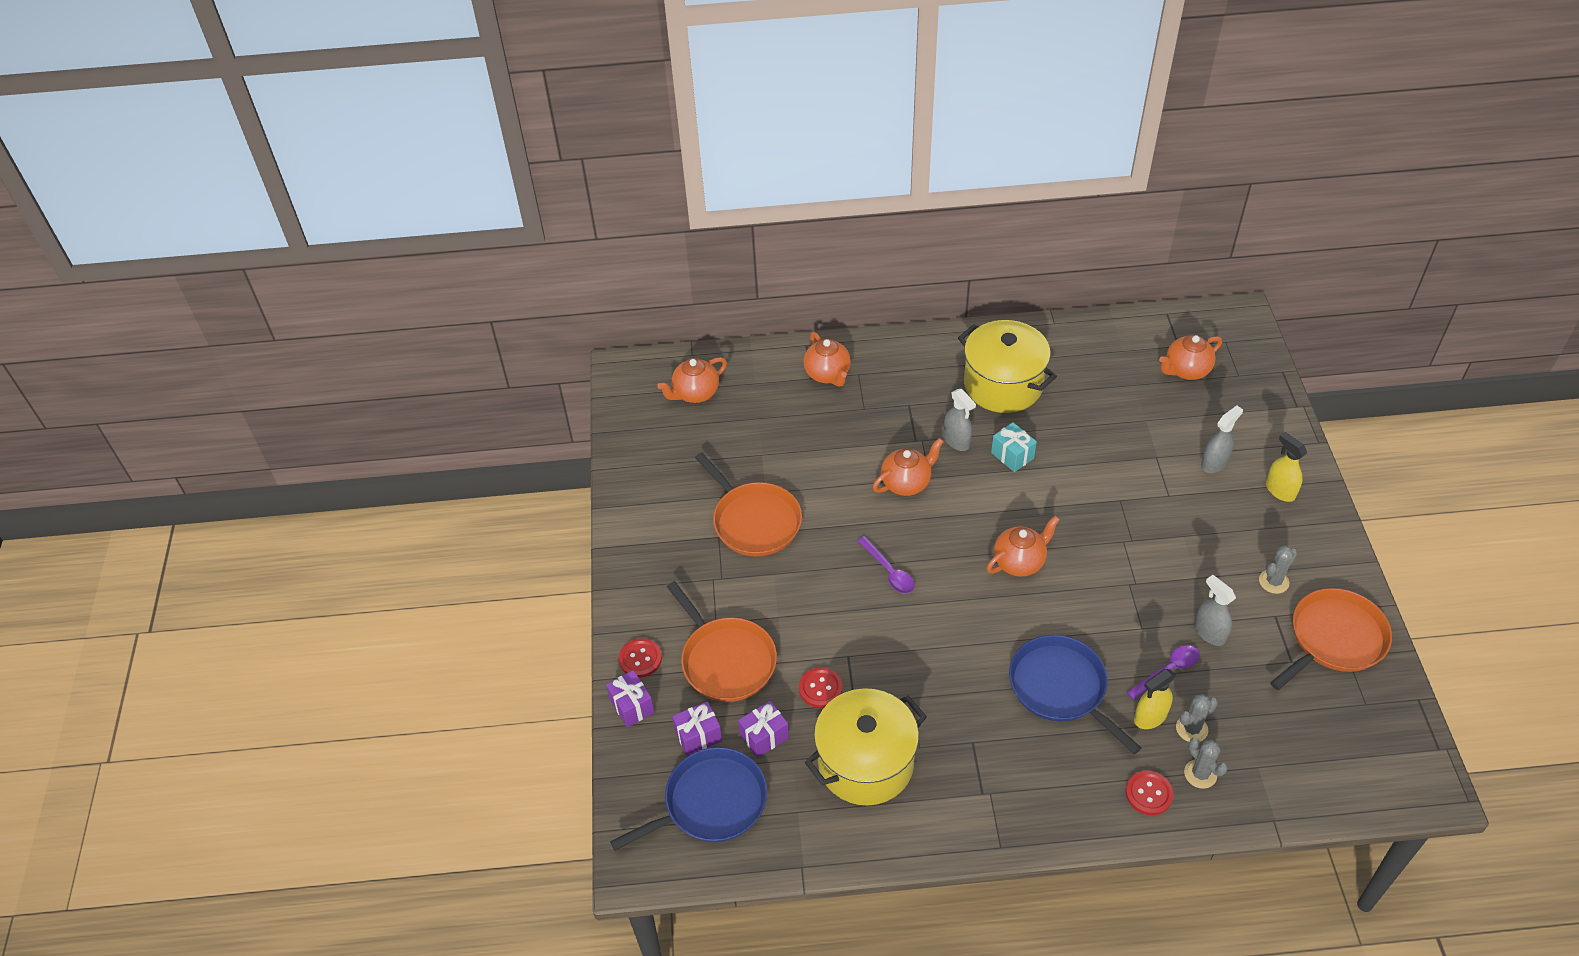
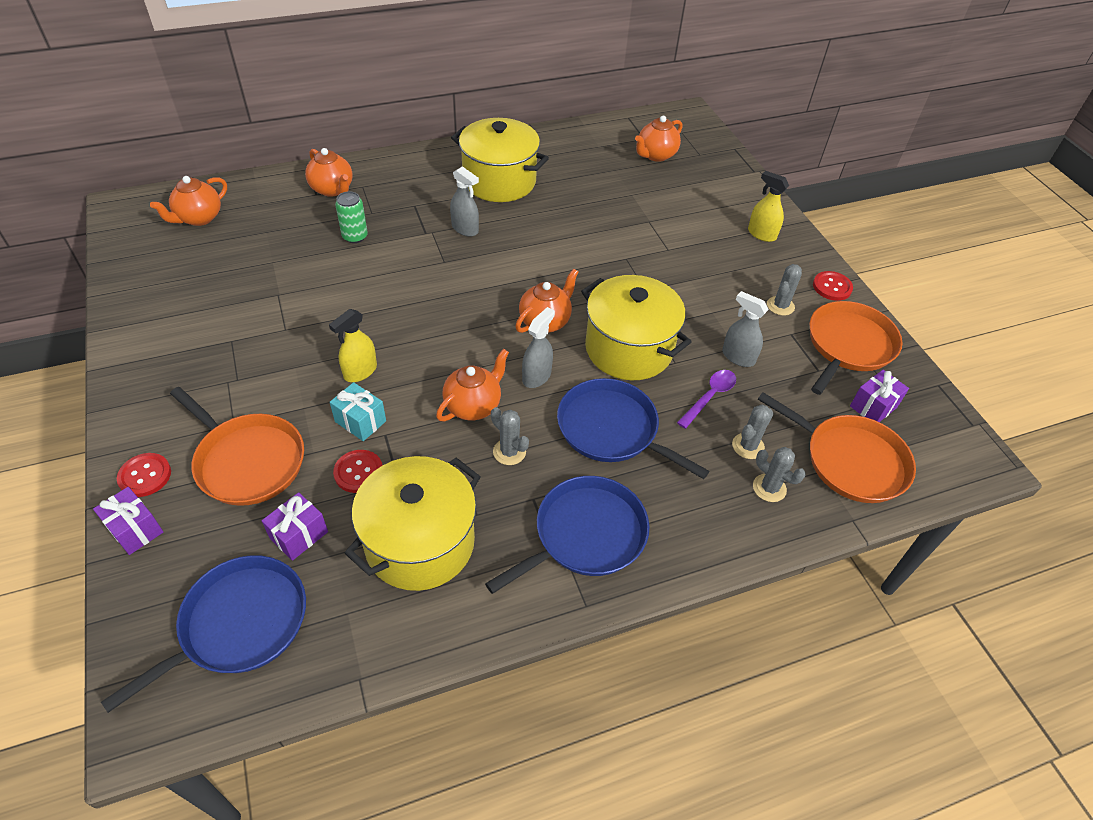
camera: 20 degrees left, 0 degrees up
(698, 736) = (219, 549): purple gift -> purple gift (873, 407)
(754, 521) = (269, 321): orange pan -> orange pan (850, 460)
(844, 435) = (355, 236): none -> green can
(888, 571) = (416, 348): purple spoon -> none
(906, 483) = (422, 268): orange teapot -> orange teapot (473, 405)
(959, 693) = (509, 452): none -> grey cactus
(1012, 455) = (519, 234): turquoise gift -> turquoise gift (360, 421)
(1013, 784) = (585, 535): none -> blue pan
(1098, 605) = (628, 349): none -> yellow pot
(1148, 793) = (725, 517): red button -> red button (832, 287)
(1150, 717) = (705, 442): yellow spray bottle -> yellow spray bottle (360, 371)
(1214, 463) = (700, 220): grey spray bottle -> grey spray bottle (537, 376)

